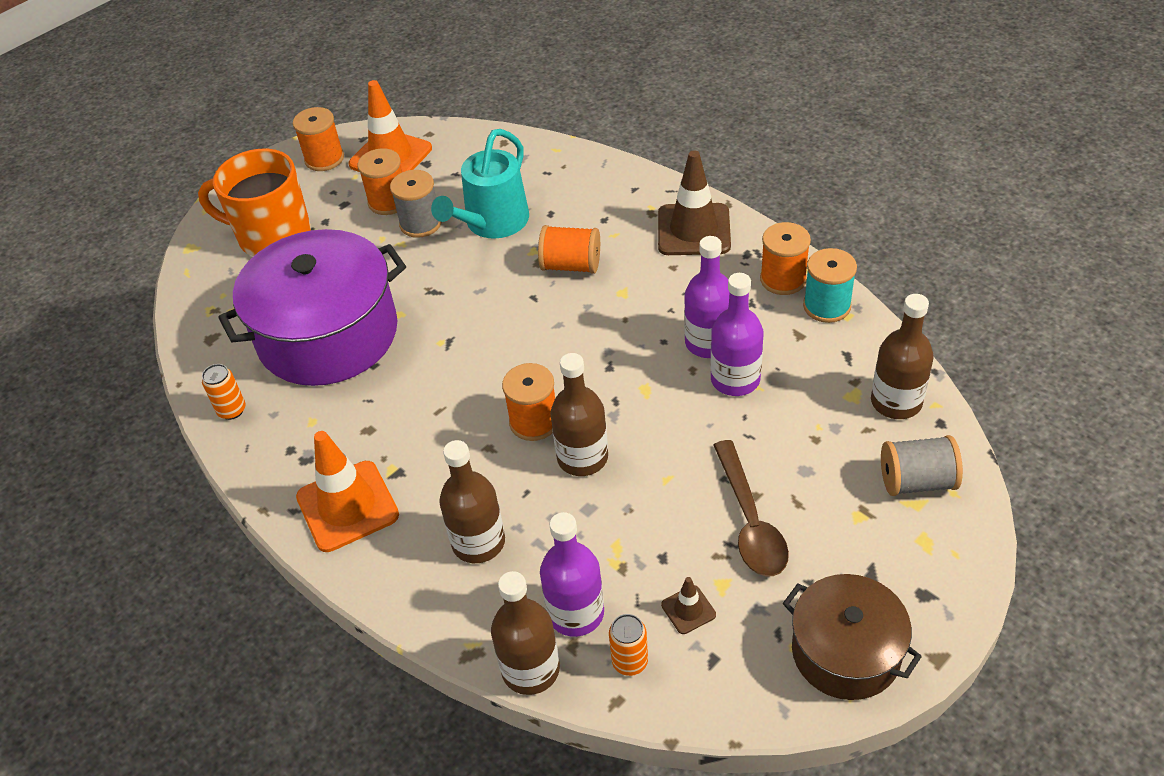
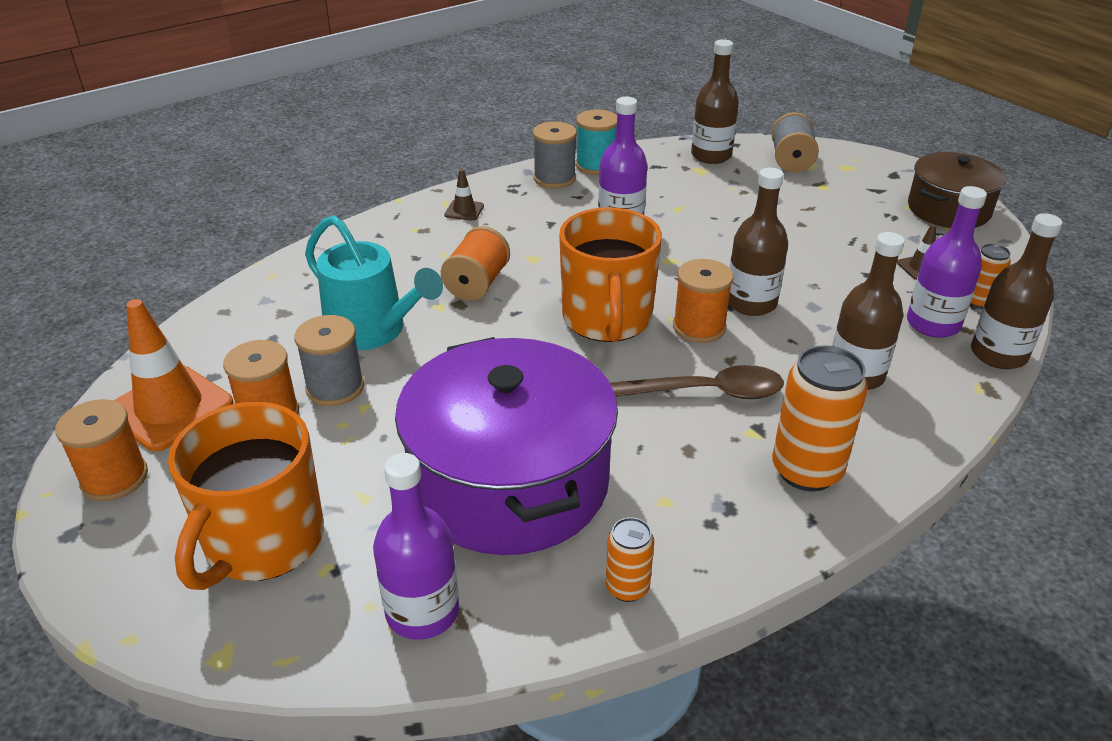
camera: 85 degrees left, 10 degrees down
(347, 506) = (806, 471): orange traffic cone -> orange can
(534, 357) = (607, 319): none -> orange mug
(693, 230) = (464, 210): brown traffic cone -> brown traffic cone, size x0.46
(735, 379) = (670, 215): purple bottle -> purple bottle (422, 612)
(750, 521) = (828, 230): brown spoon -> brown spoon (703, 393)
(783, 279) = (554, 178): orange spool -> grey spool

